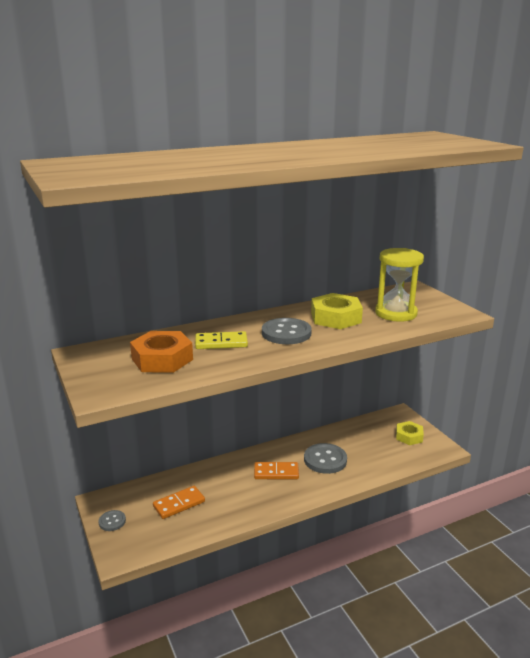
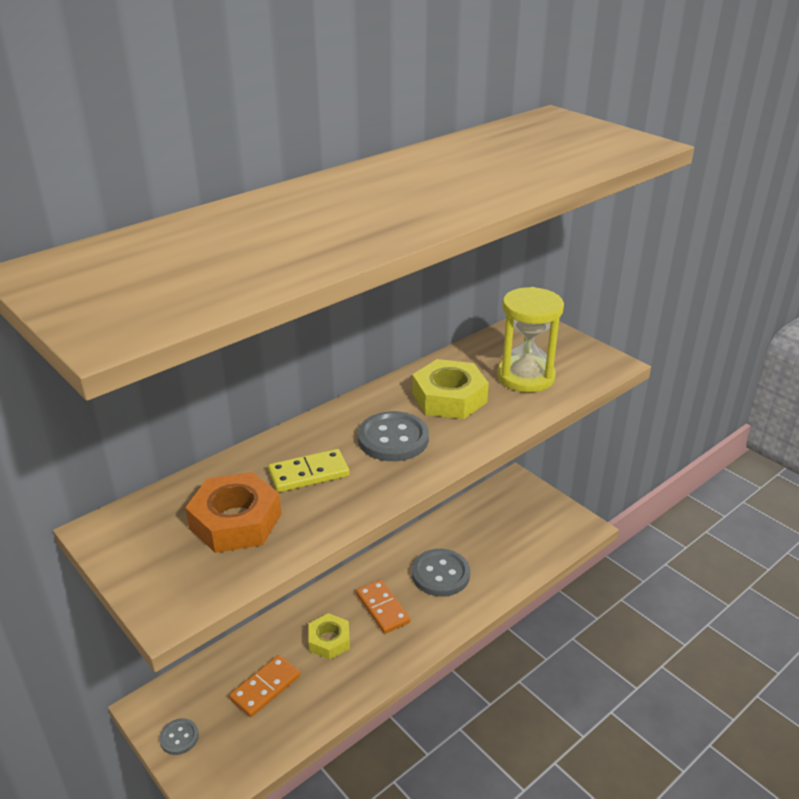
camera: 15 degrees left, 10 degrees up
(276, 473) = (382, 608): orange domino -> orange domino turned 75 degrees clockwise
(409, 436) = (536, 516): yellow nut -> yellow nut (329, 640)

